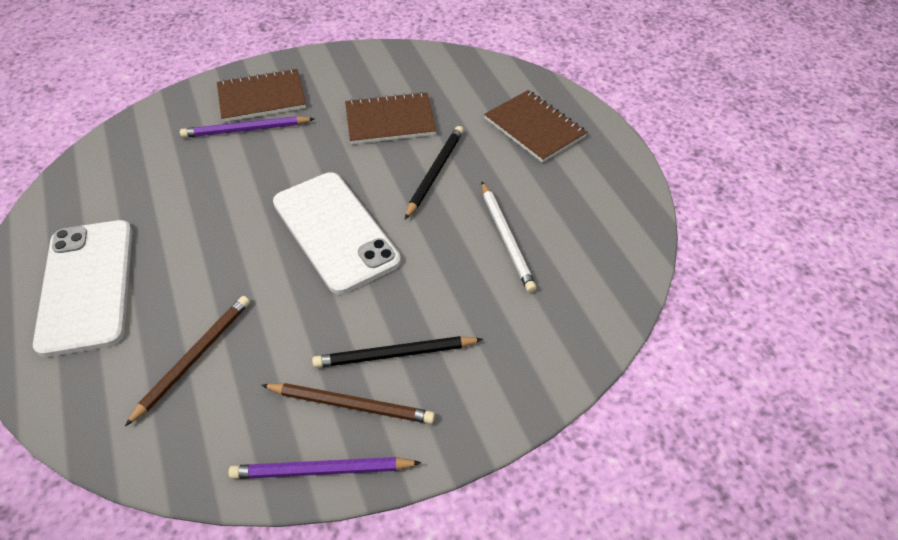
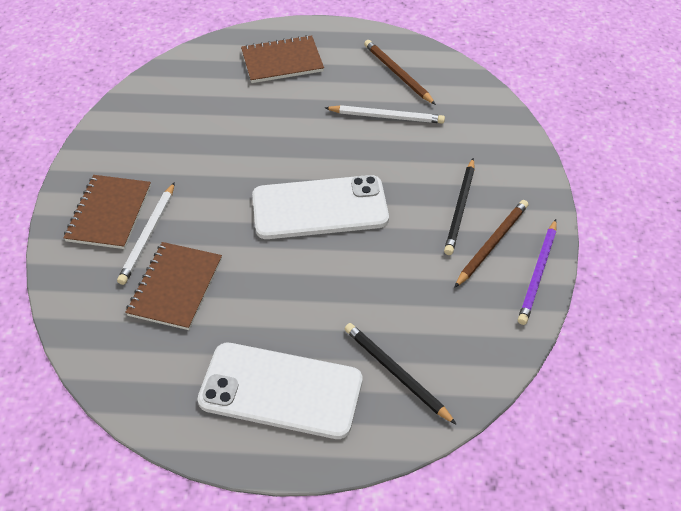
camera: 65 degrees left, 0 degrees up
(194, 358) = (404, 327): brown pencil -> brown pencil (397, 74)
(246, 130) = (148, 235): purple pencil -> white pencil
(390, 120) = (210, 137): brown notebook -> brown notebook (175, 287)
(435, 172) = (292, 131): black pencil -> black pencil (396, 373)

